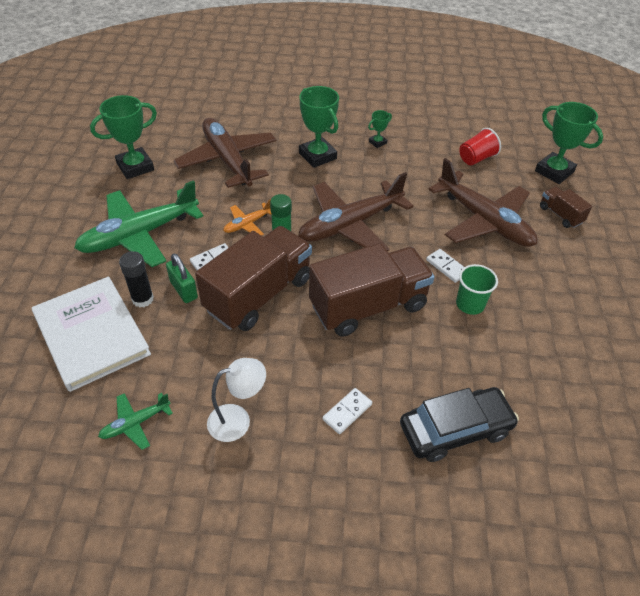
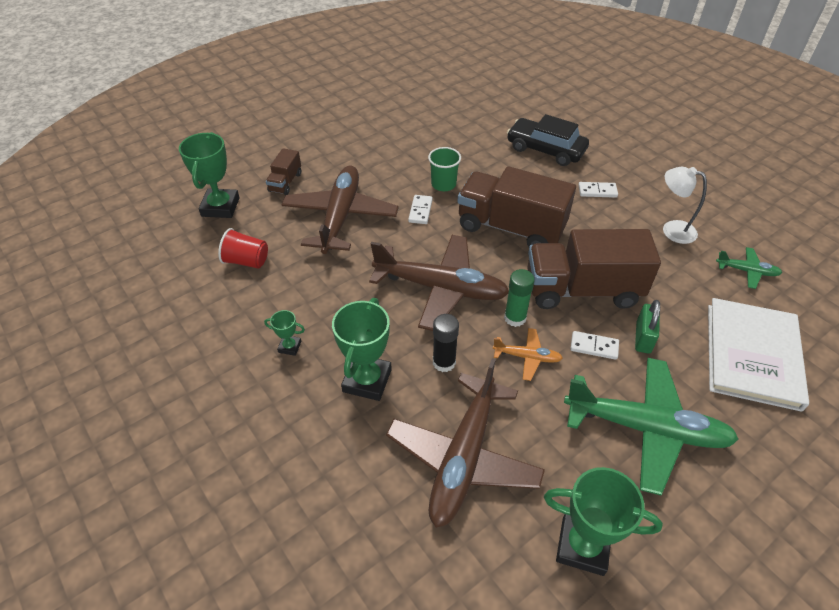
camera: 130 degrees left, 0 degrees up
(142, 299) = (687, 355): black glue stick -> black glue stick (444, 362)

